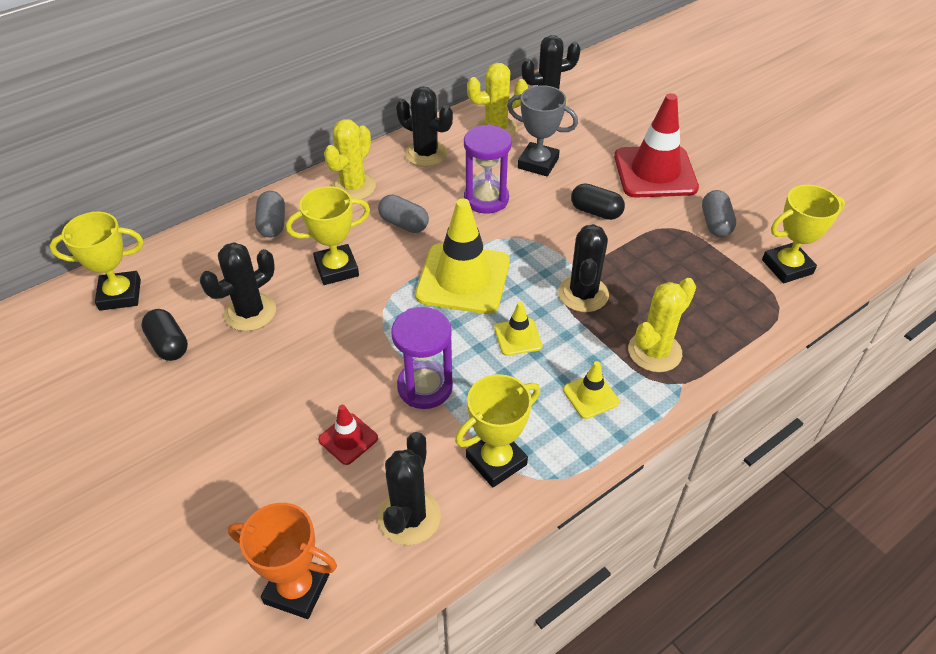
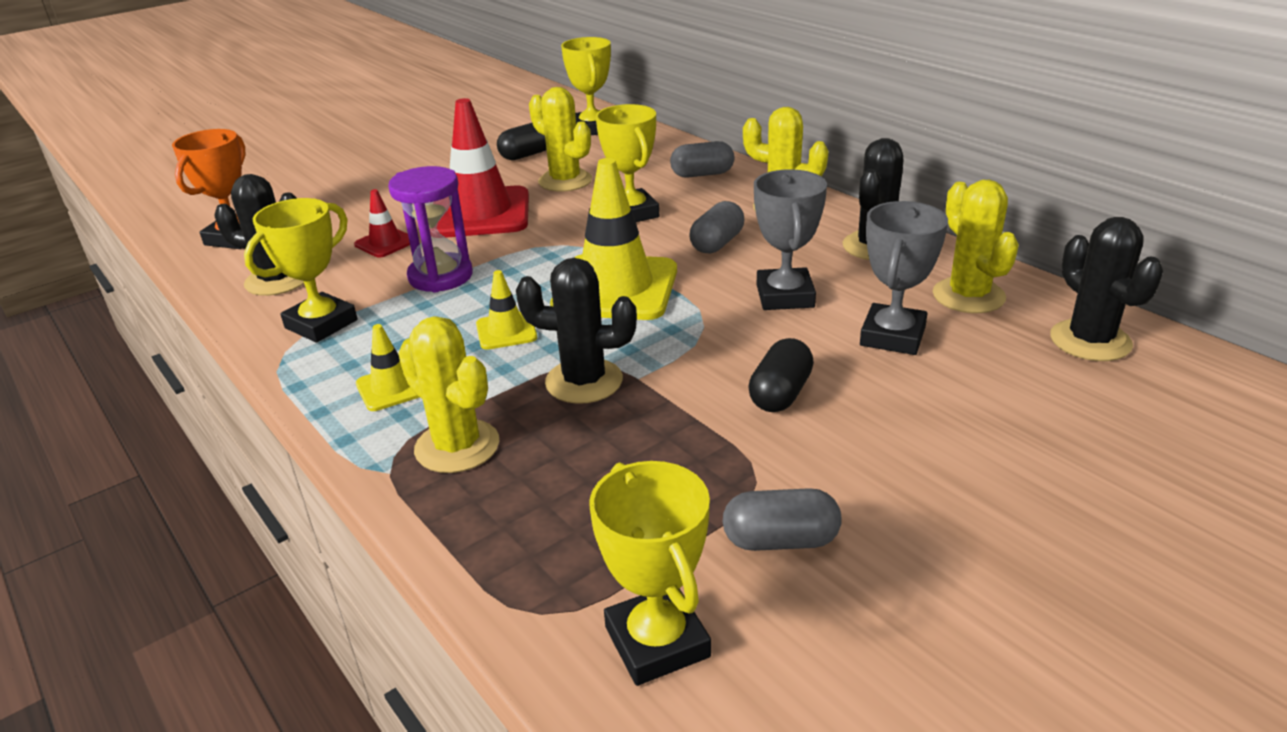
camera: 90 degrees right, 15 degrees down
(250, 312) = (565, 181): black cactus -> yellow cactus
(486, 199) = (785, 296): purple hourglass -> grey trophy
(496, 461) = (321, 324): yellow trophy -> yellow trophy turned 75 degrees clockwise
(655, 172) = (922, 465): red traffic cone -> red traffic cone (480, 213)

